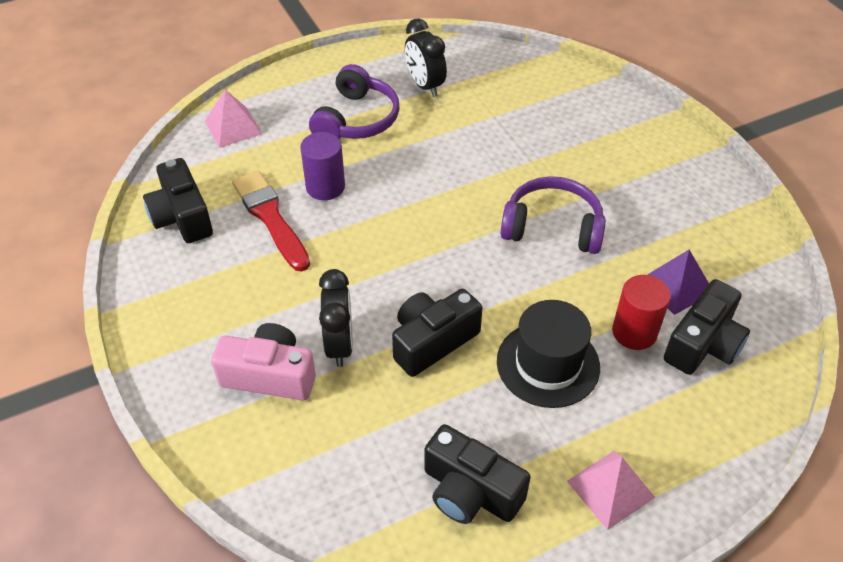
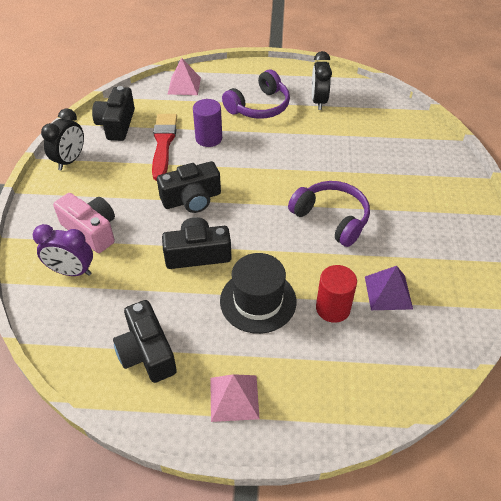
camera: 30 degrees right, 0 degrees up
(289, 441) = (72, 271): none -> purple clock
(339, 345) = (143, 231): black clock -> black clock (70, 160)
(703, 344) = (376, 338): black camera -> black camera (192, 199)

